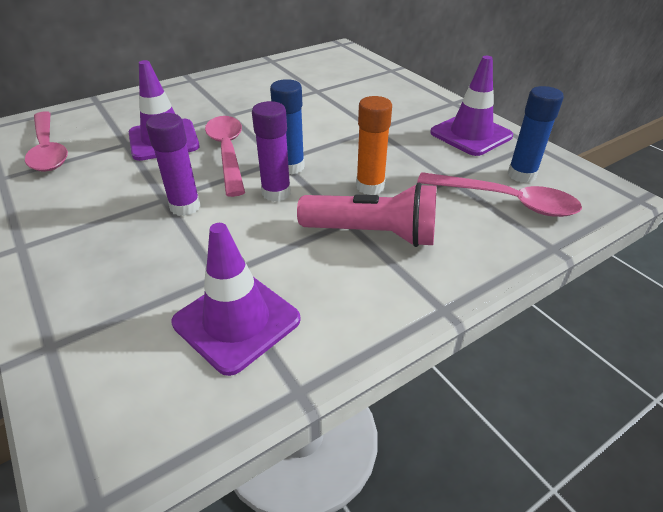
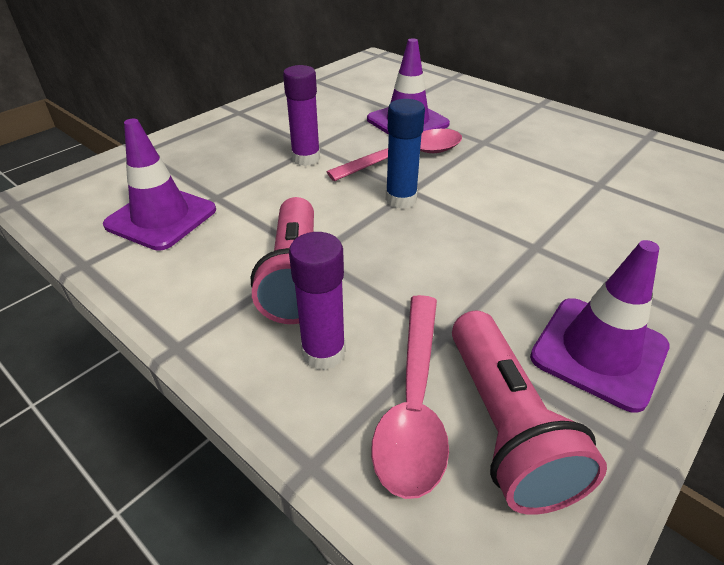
camera: 75 degrees right, 0 degrees up
(48, 150) = (361, 83): pink spoon -> none
(276, 193) = (347, 200): purple glue stick -> purple glue stick (323, 352)
(370, 186) = (389, 262): orange glue stick -> none
(521, 175) = (504, 425): blue glue stick -> pink flashlight

